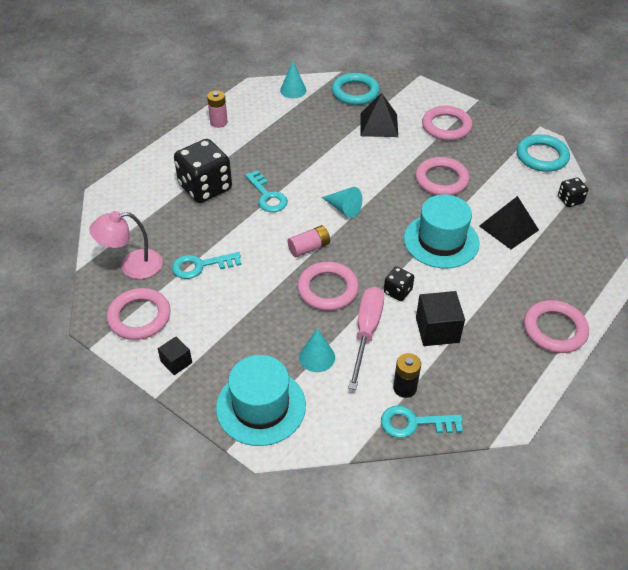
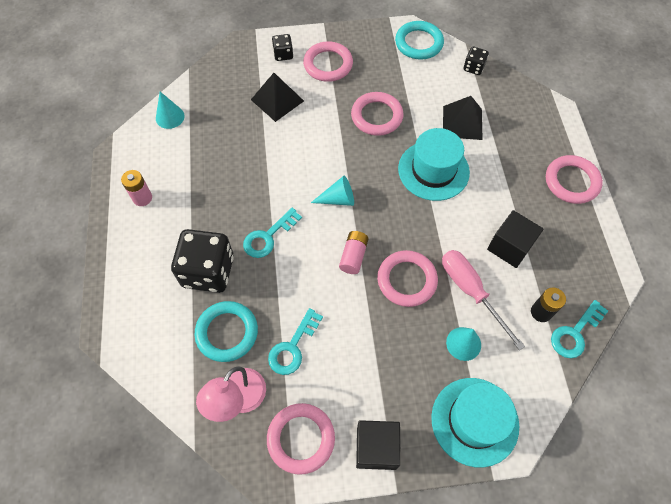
camera: 45 degrees left, 15 degrees up
(176, 362) = (376, 448): black cube -> black cube, size x1.68
(267, 196) = (268, 237): turquoise key -> turquoise key turned 120 degrees clockwise
(355, 92) = (224, 82): turquoise ring -> turquoise ring (227, 333)
(397, 291) = (453, 238): black dice -> black dice (283, 54)

